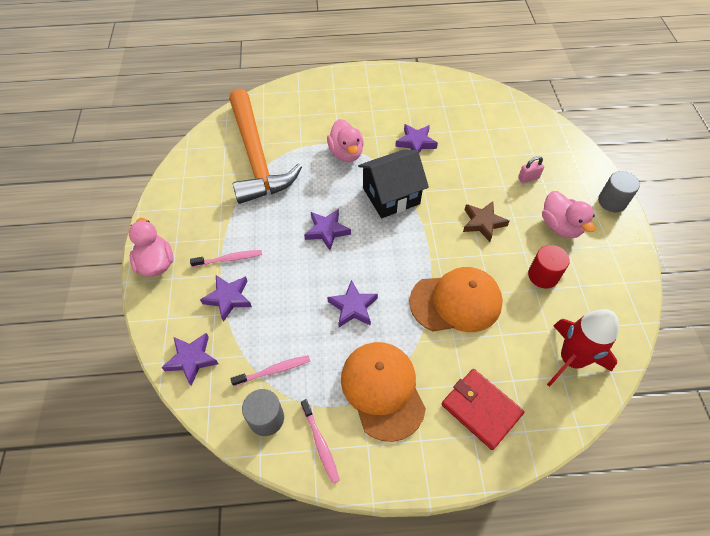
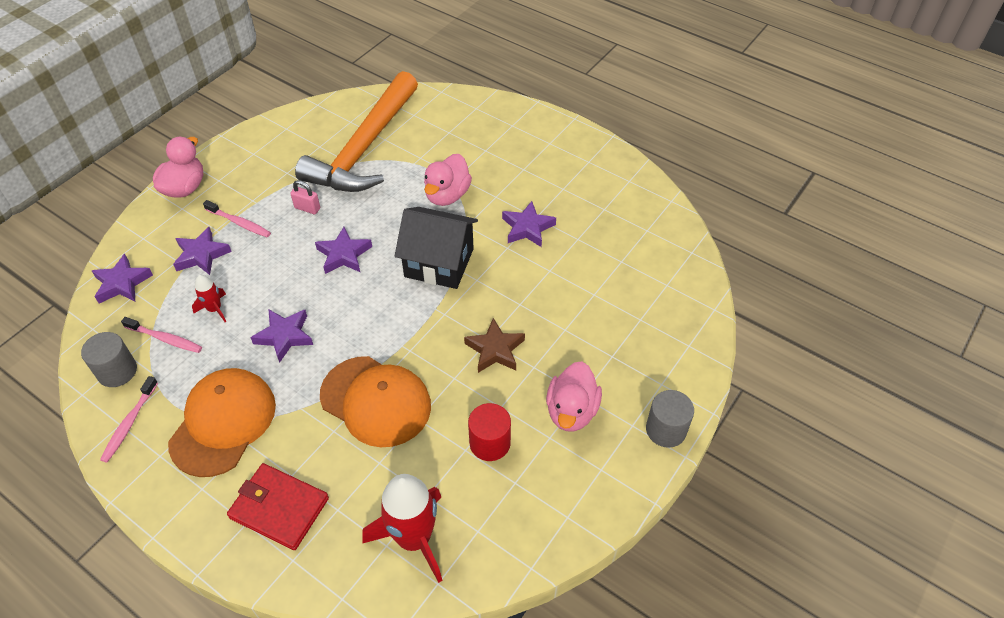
camera: 40 degrees right, 5 degrees down
(284, 325) = (215, 309): none -> red rocket
(481, 409) = (279, 508): red wallet -> red wallet turned 60 degrees counterclockwise
(528, 178) = (601, 340): pink padlock -> pink padlock (307, 208)

